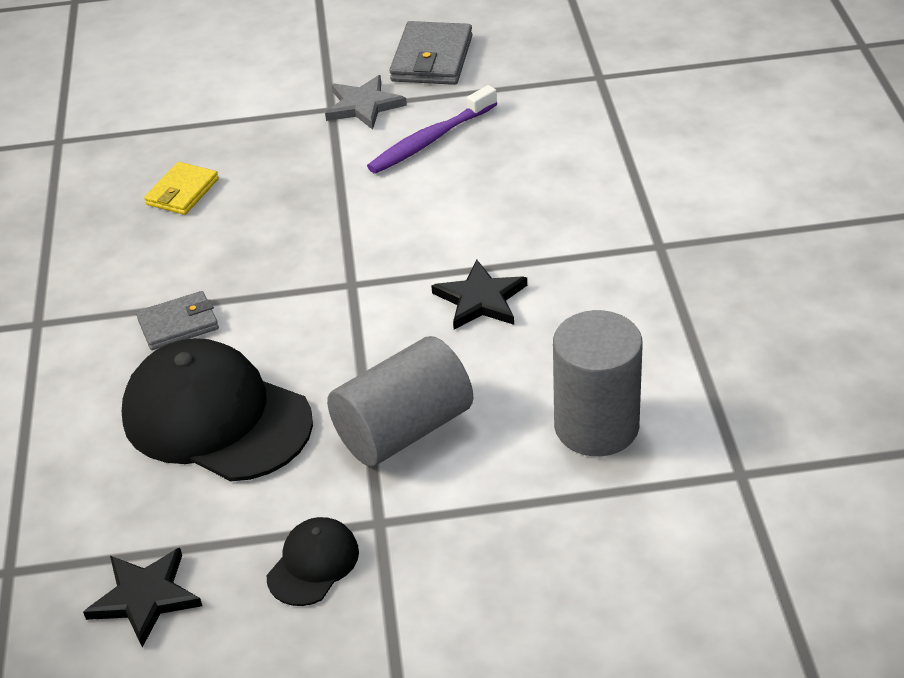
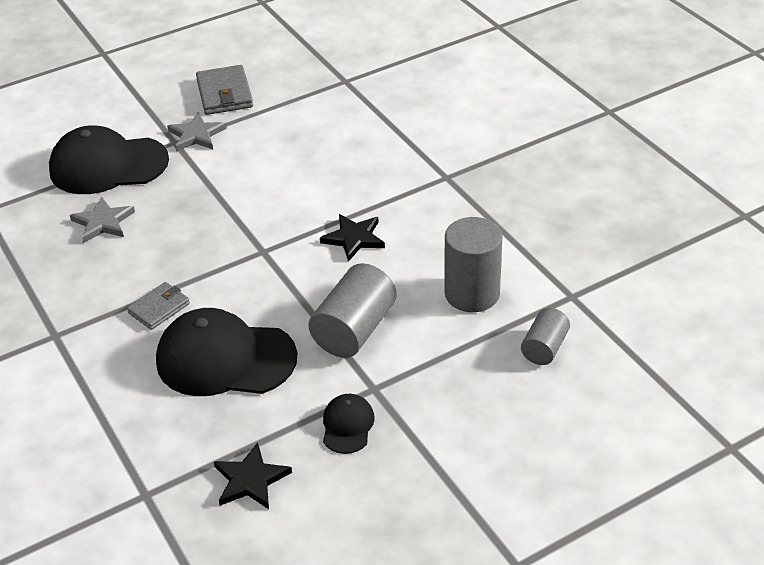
camera: 25 degrees left, 0 degrees up
(182, 192) = (103, 222): yellow wallet -> grey star
(233, 120) = (108, 166): none -> black cap
(430, 140) = (257, 147): purple toothbrush -> none
(654, 540) = (544, 348): none -> grey cylinder

